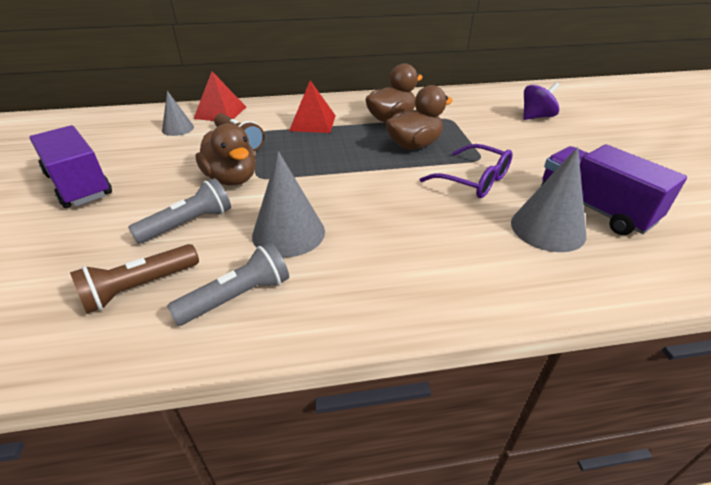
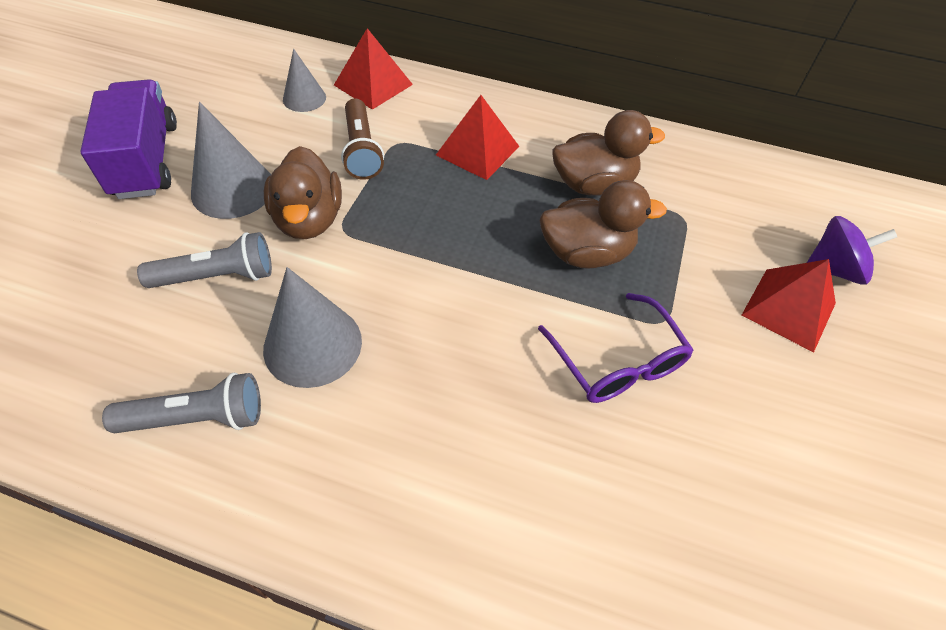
camera: 25 degrees right, 15 degrees up
(140, 287) = (115, 353): brown flashlight -> none
(532, 136) = (788, 309): none -> red pyramid
(547, 228) = (649, 503): grey cone -> grey cone (233, 189)
(594, 208) = (757, 501): purple truck -> none

